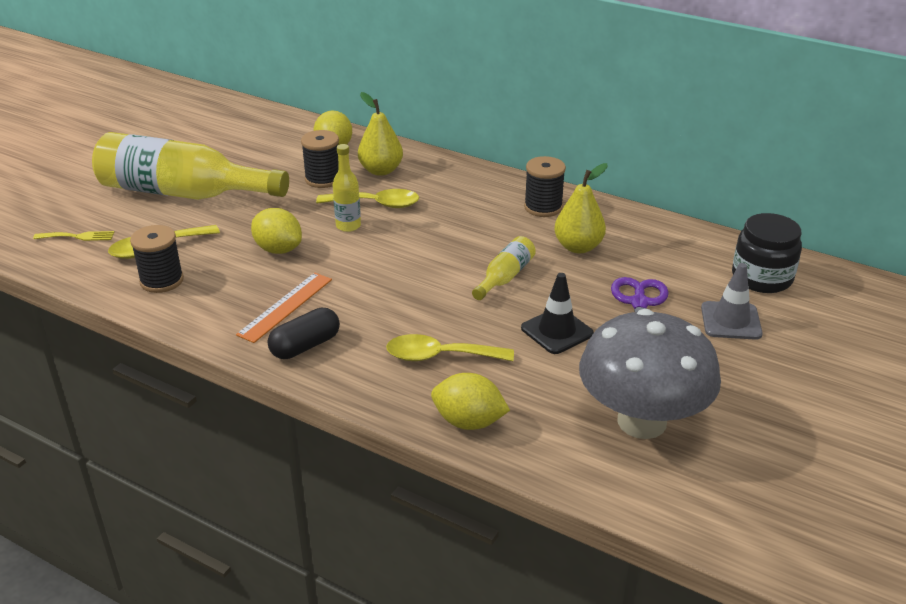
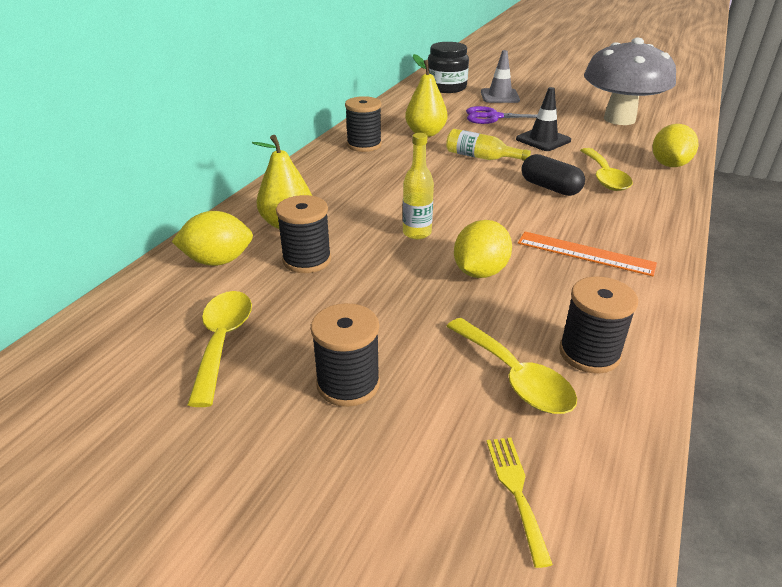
camera: 95 degrees left, 0 degrees up
(183, 193) = (348, 384): yellow bottle -> black spool
(305, 346) = (638, 235): black capsule -> black capsule (550, 188)
(376, 204) = (367, 221): yellow spoon -> yellow spoon (222, 341)

